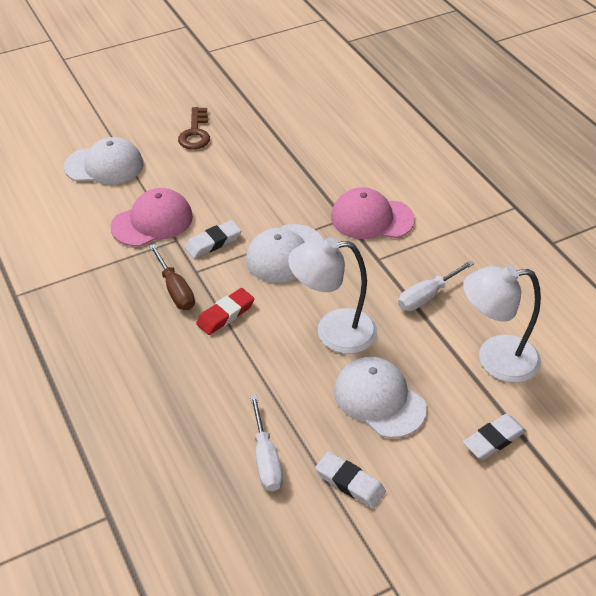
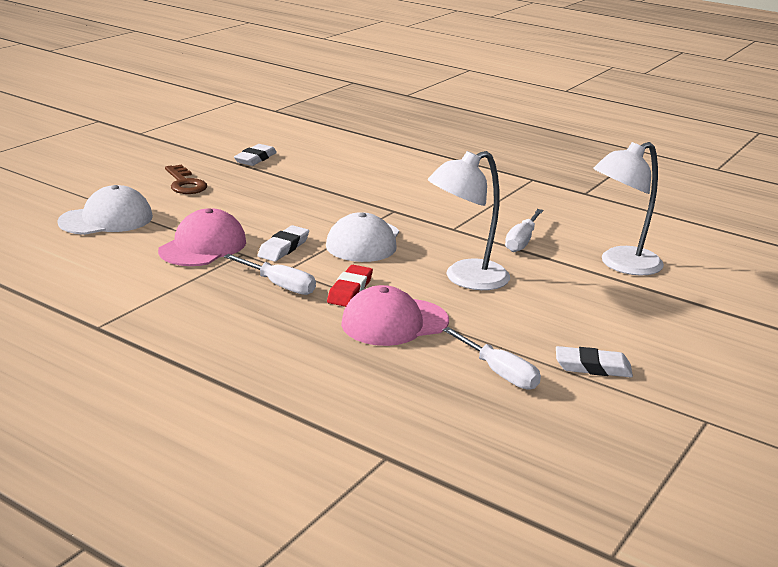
camera: 30 degrees left, 20 degrees down
(175, 290) = (280, 285): brown screwdriver -> white screwdriver
(371, 218) = (419, 206): pink cap -> pink cap (394, 322)
(379, 399) = (555, 310): white cap -> none
(493, 439) = (677, 310): white eraser -> white eraser (255, 159)

